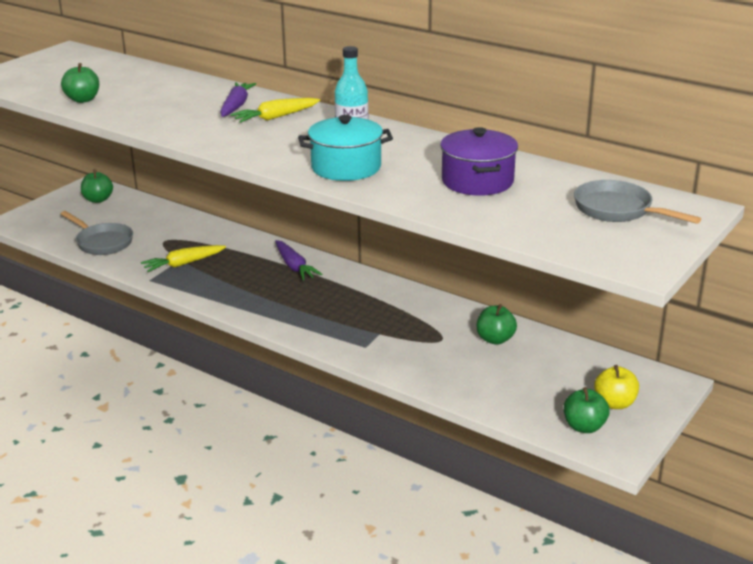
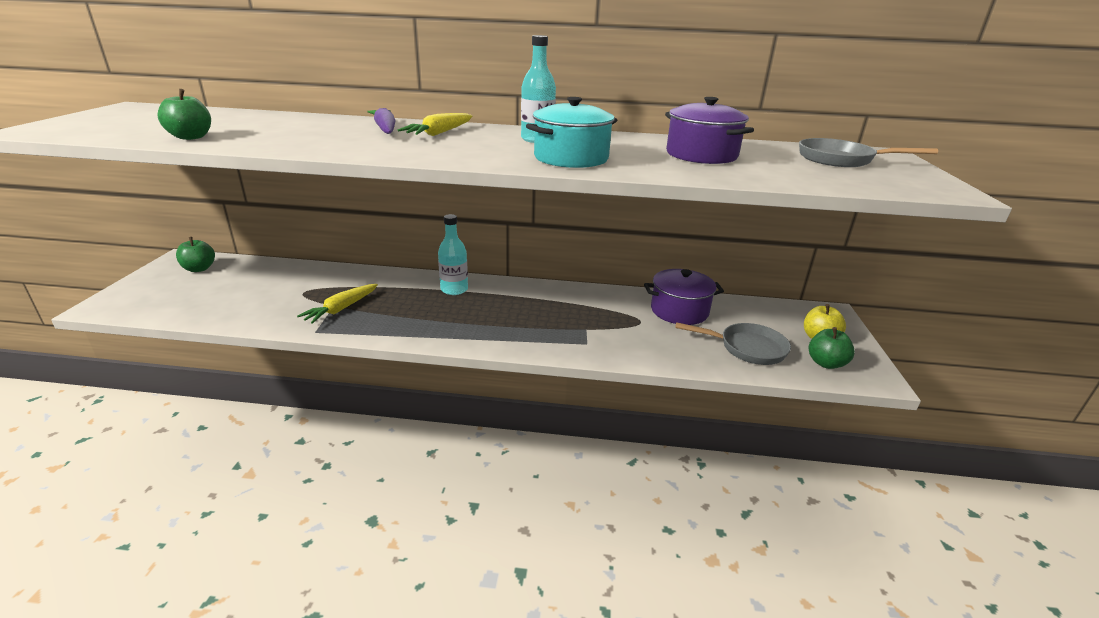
camera: 30 degrees left, 0 degrees up
(102, 242) = (232, 306): grey pan -> grey pan (747, 348)
(294, 266) = (454, 289): purple carrot -> turquoise bottle
(495, 339) = (679, 311): green apple -> purple pot

